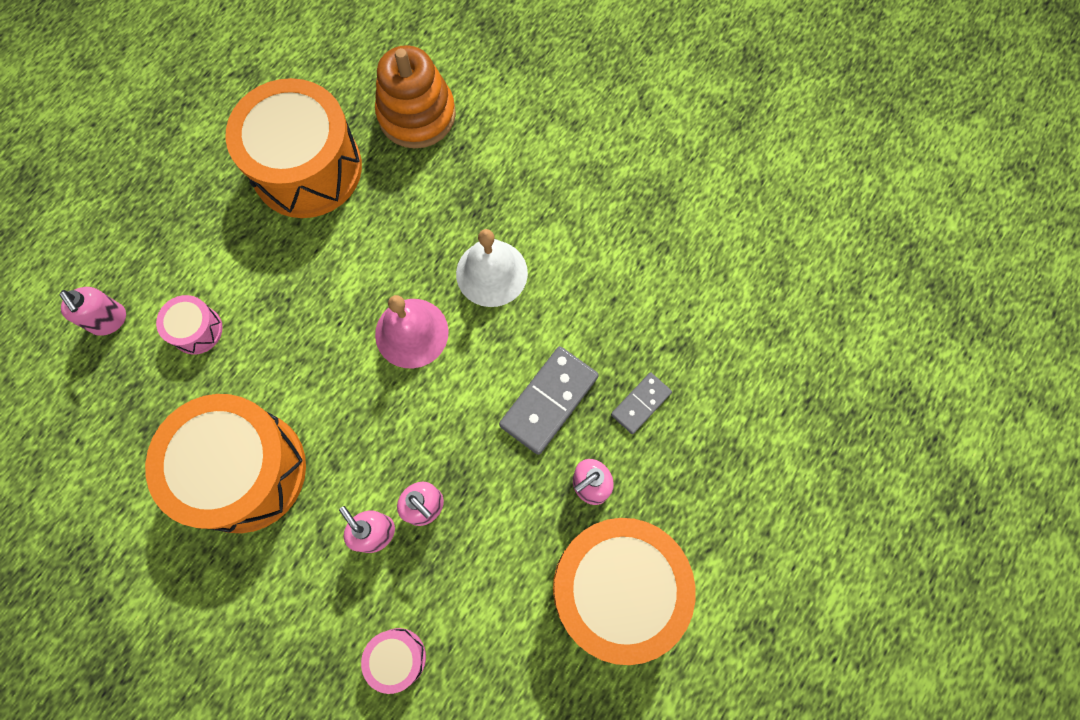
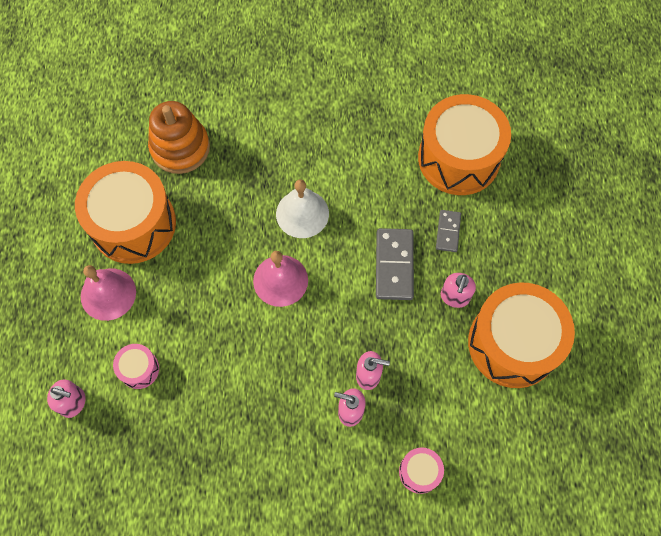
camera: 35 degrees left, 5 degrees down
(226, 227) = (108, 294): none -> pink bell
(244, 471) = (239, 432): orange drum -> orange drum (458, 158)

